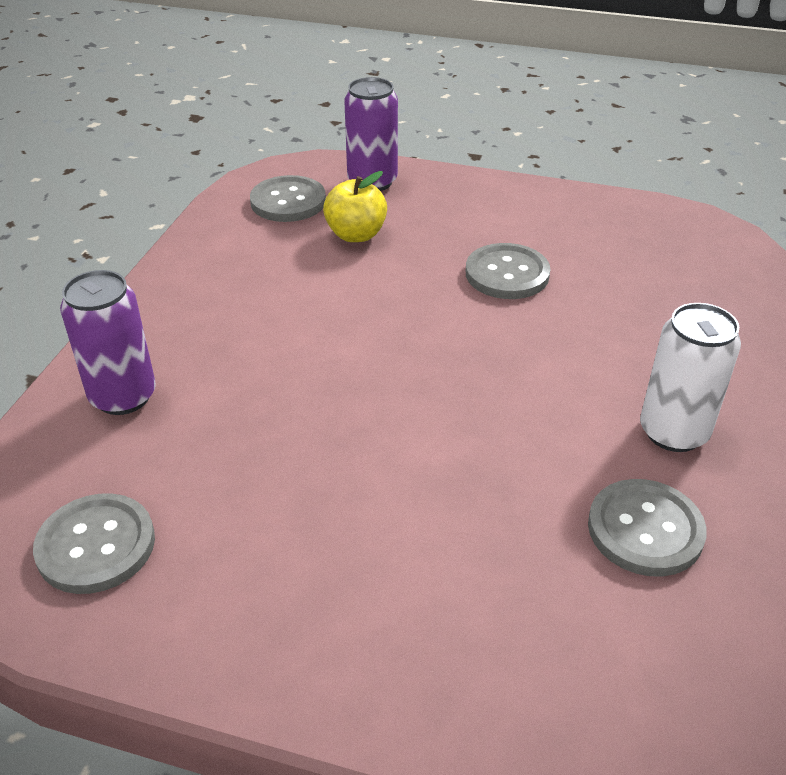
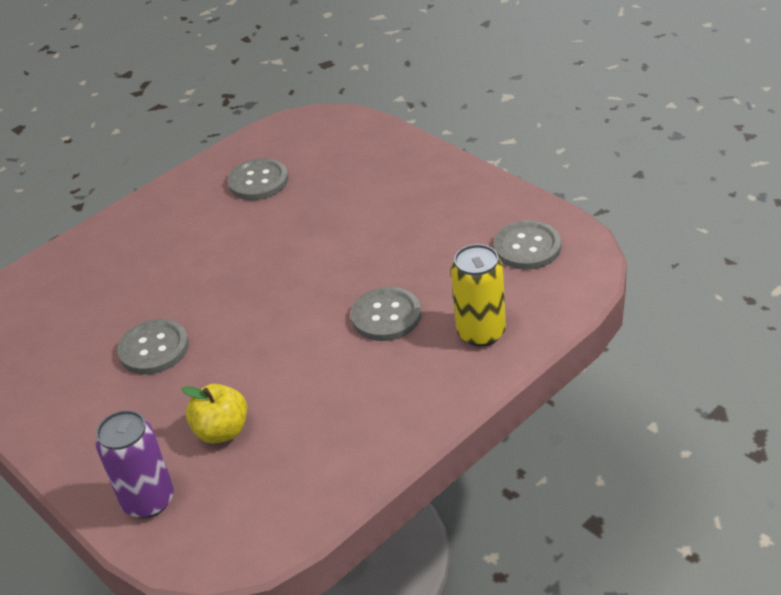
camera: 145 degrees left, 0 degrees up
(123, 396) = (481, 332): purple can -> yellow can
(288, 201) = (244, 500): grey button -> grey button (386, 316)
(673, 432) = (189, 216): white can -> none

